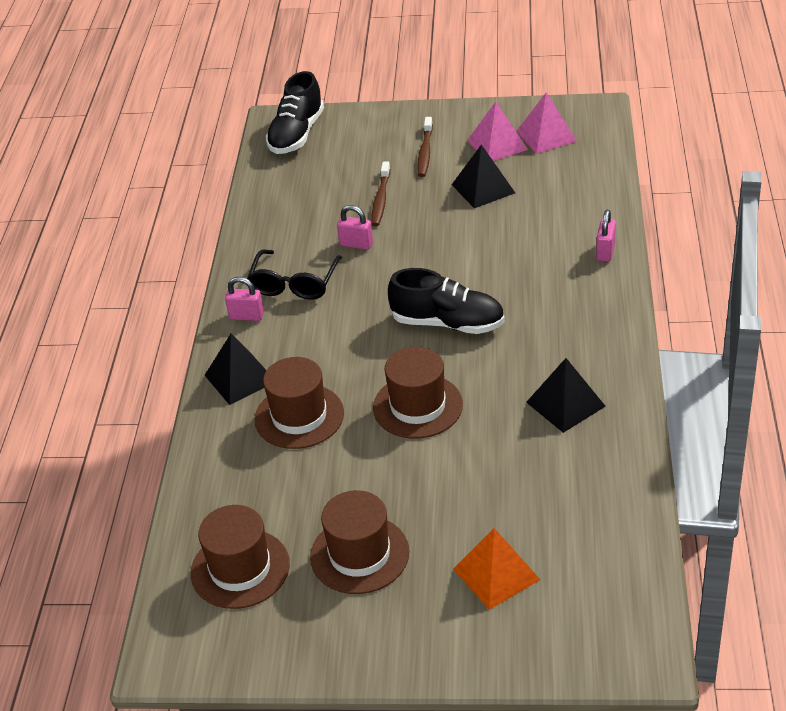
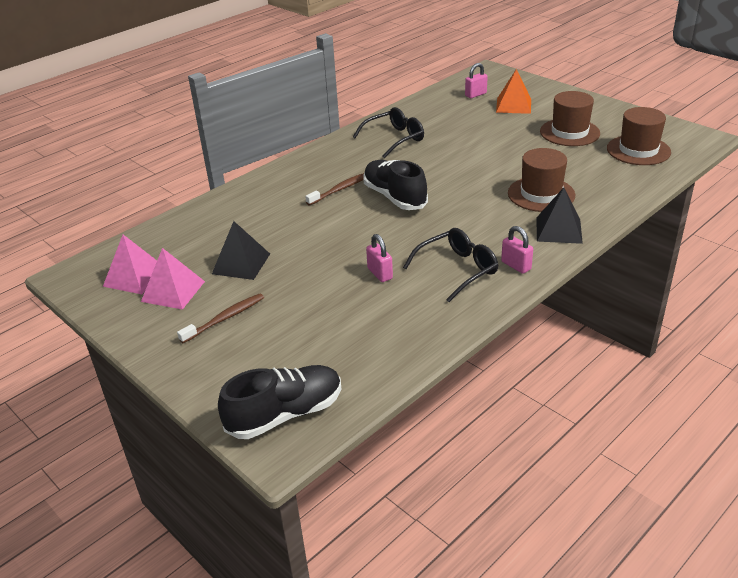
camera: 140 degrees left, 5 degrees down
(381, 199) = (315, 298): brown toothbrush -> brown toothbrush (340, 189)
(417, 406) = (468, 169): brown hat -> none
(565, 404) = (394, 139): black pyramid -> black glasses
(605, 251) = (252, 188): pink padlock -> pink padlock (475, 95)

